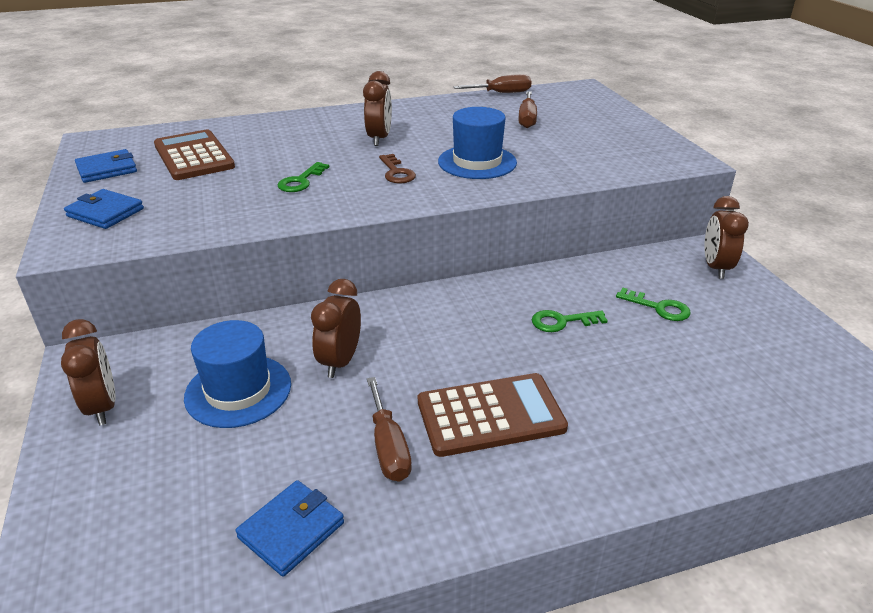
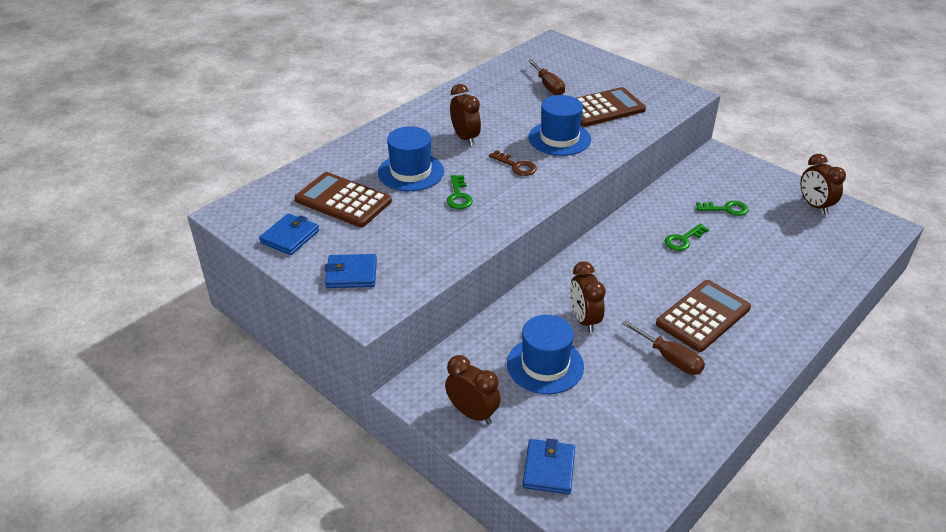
camera: 30 degrees left, 5 degrees up
(287, 151) = (411, 172): none -> blue hat
(291, 530) = (671, 425): blue wallet -> blue wallet (549, 469)
(502, 93) = (501, 64): brown screwdriver -> none
(564, 149) = (603, 108): none -> brown calculator
(715, 268) = (732, 168): brown clock -> brown clock (814, 206)

